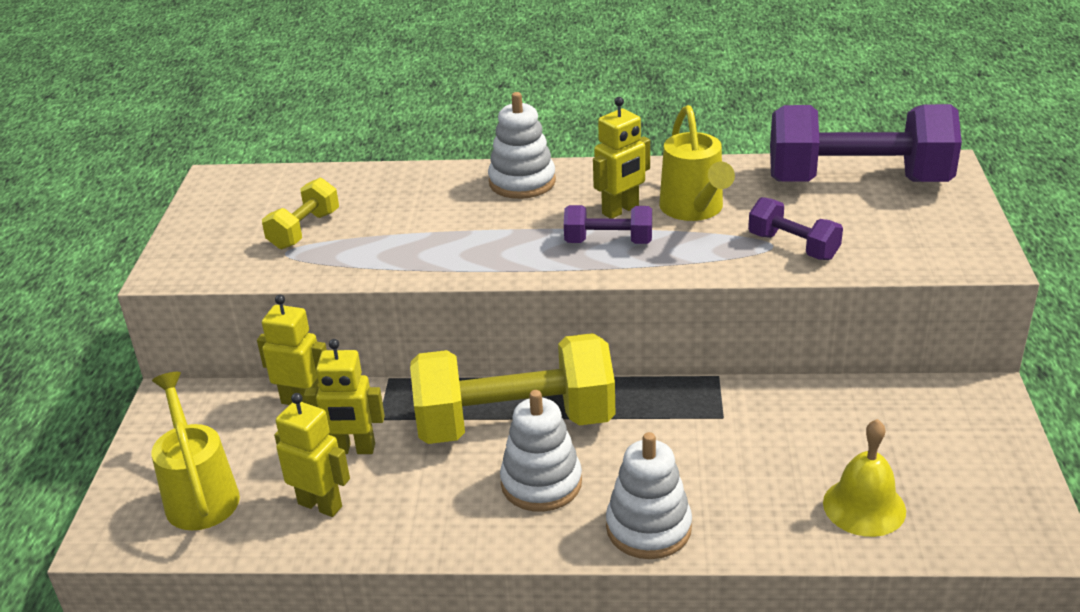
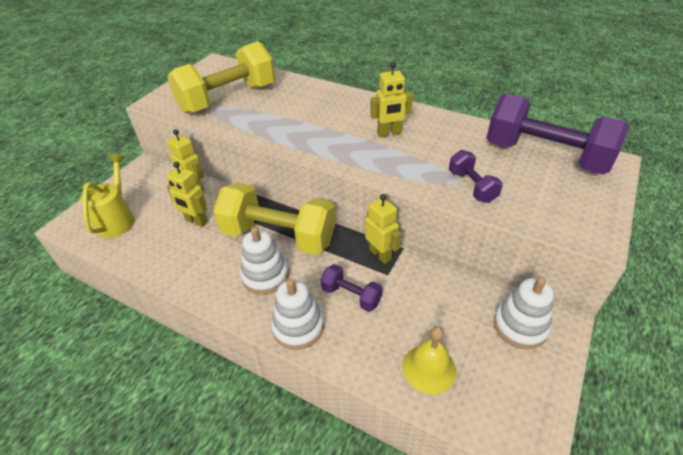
camera: 25 degrees right, 10 degrees up
(304, 230) = (228, 99): yellow dumbbell -> yellow dumbbell, size x2.13
(320, 505) = (159, 245): yellow robot -> yellow robot (380, 254)
(522, 182) = (351, 102): white stacking toy -> white stacking toy (520, 326)
(608, 242) = (367, 150): purple dumbbell -> purple dumbbell (351, 296)
(694, 210) = (430, 145): yellow watering can -> none

